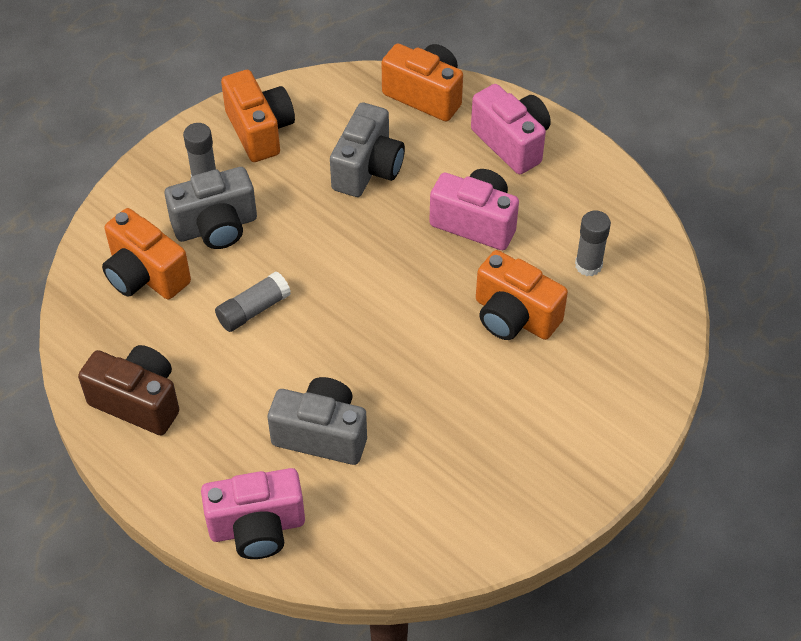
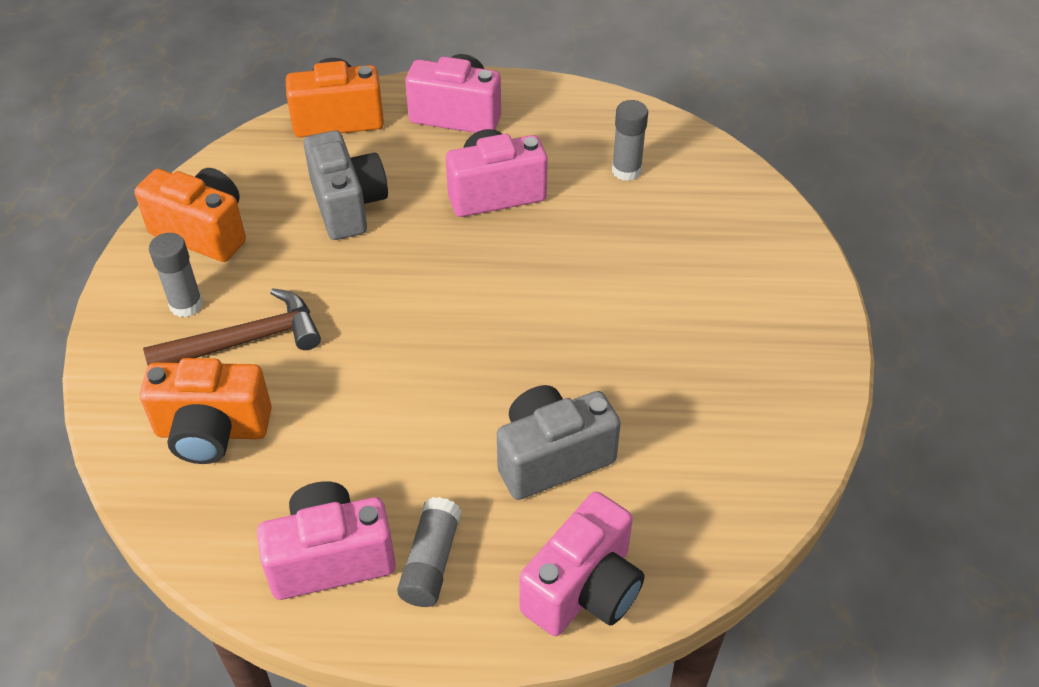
camera: 40 degrees left, 5 degrees down
(138, 401) = (330, 558): brown camera -> pink camera
(216, 227) = (245, 341): grey camera -> brown hammer
(253, 310) = (364, 391): grey glue stick -> grey glue stick (431, 561)
(514, 317) = (611, 246): orange camera -> none

